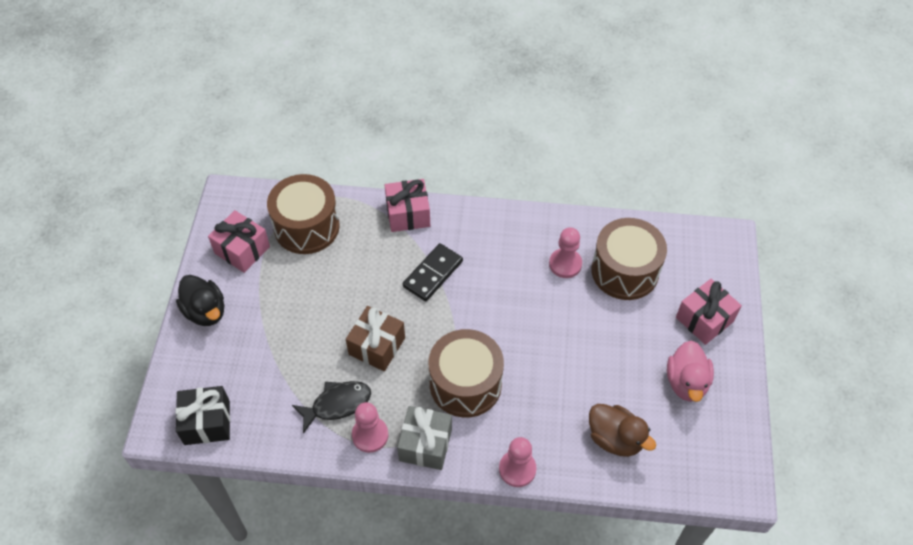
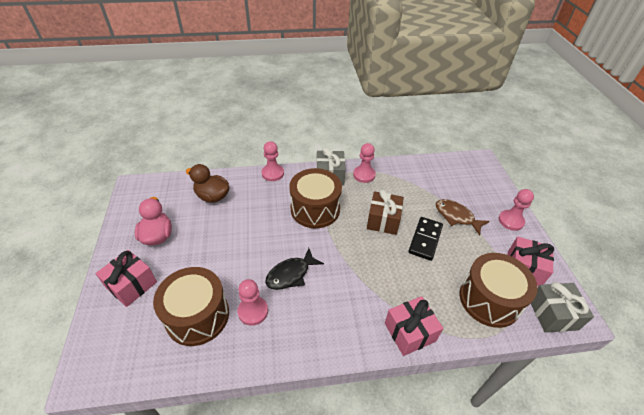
camera: 165 degrees right, 10 degrees down
(205, 311) = (511, 221): black duck -> pink pawn
(207, 422) = (459, 166): black gift -> none
(252, 201) = (552, 314): none -> grey gift
(273, 332) = (456, 216): none -> brown fish
(337, 404) = (391, 185): black fish -> black fish (291, 274)
(433, 274) = (364, 279): black domino -> black domino (425, 239)

